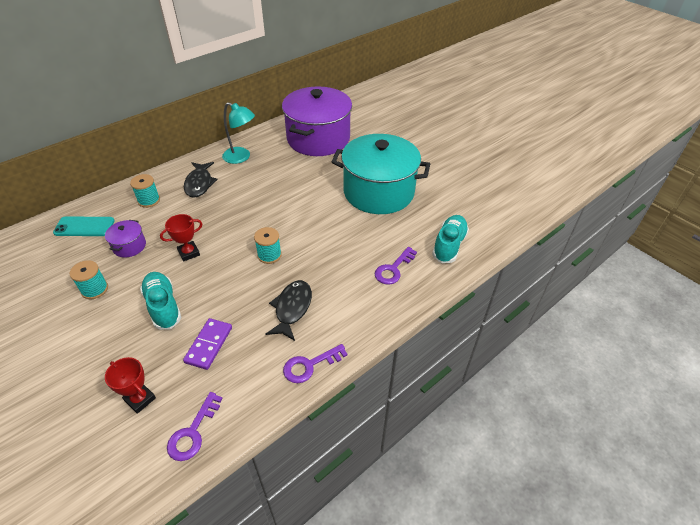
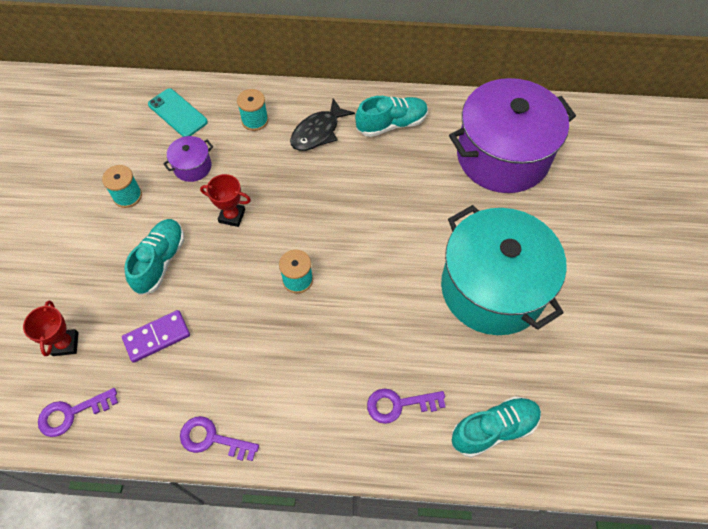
camera: 45 degrees right, 15 degrees up
(241, 157) = (391, 124): turquoise lamp -> turquoise shoe
(292, 308) = (257, 362): black fish -> none

